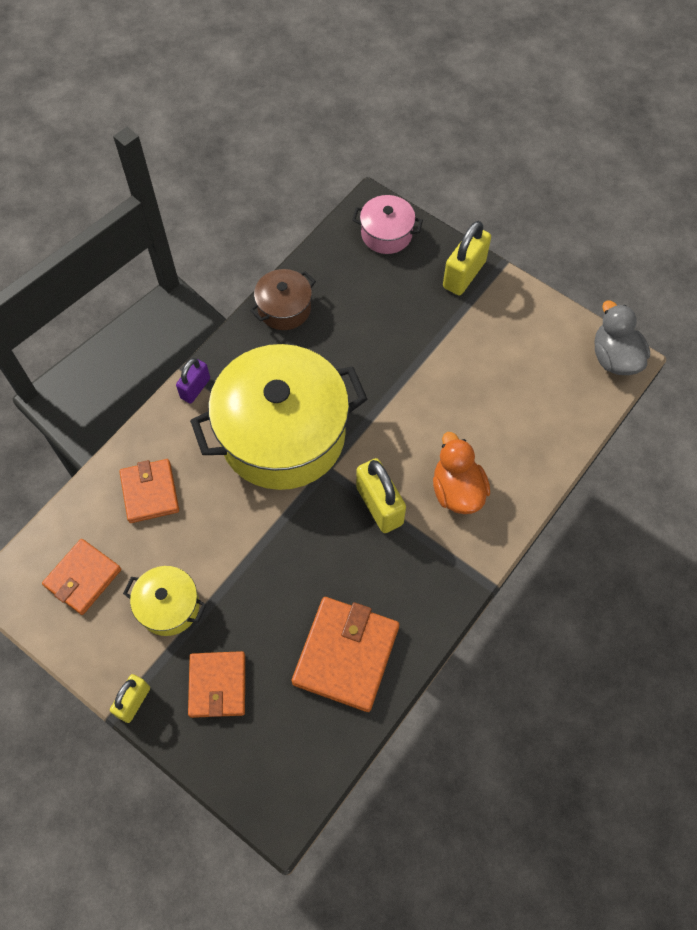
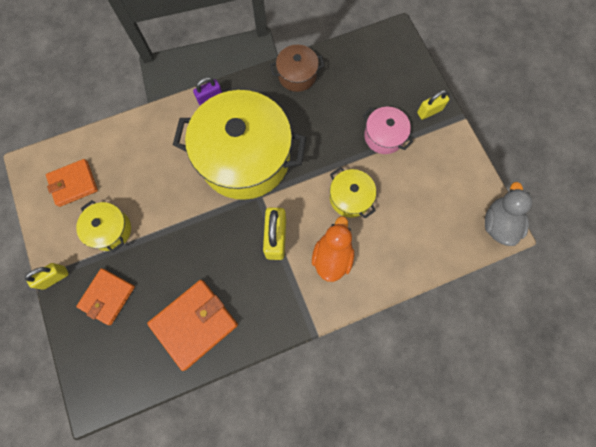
camera: 30 degrees right, 10 degrees up
(150, 492) = (143, 151): orange wallet -> none
(386, 234) = (394, 58): pink pot -> pink pot (384, 136)
(436, 415) = (350, 198): none -> yellow pot
(464, 274) = (429, 111): yellow padlock -> yellow padlock, size x0.63

